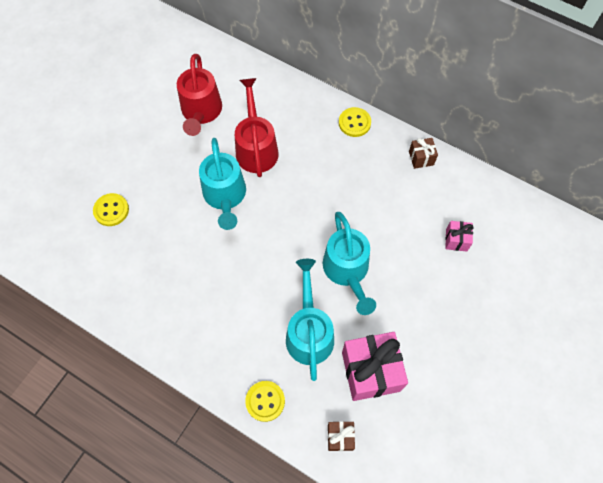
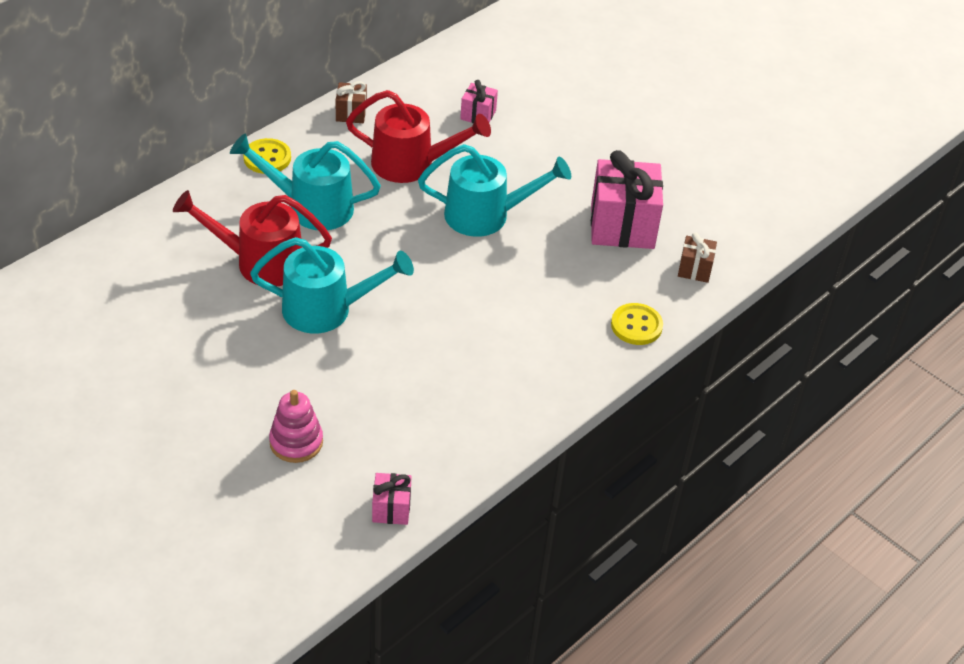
camera: 80 degrees left, 20 degrees down
(68, 276) = (391, 509): none -> pink gift
(111, 210) = (296, 442): yellow button -> pink stacking toy
(201, 113) = (167, 310): red watering can -> red watering can (412, 164)
(309, 331) = (557, 267): turquoise watering can -> turquoise watering can (310, 207)

